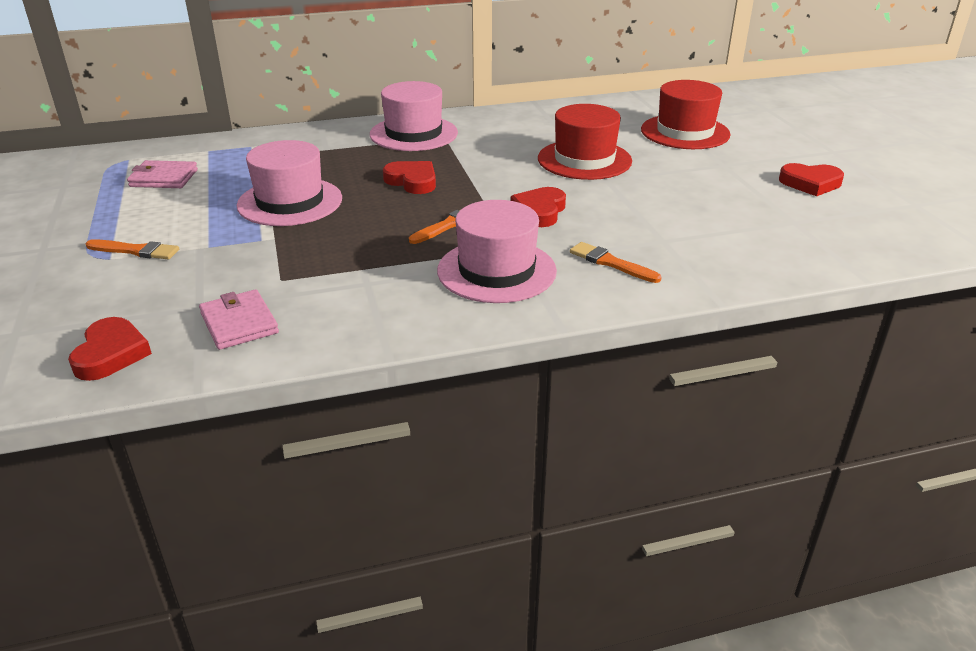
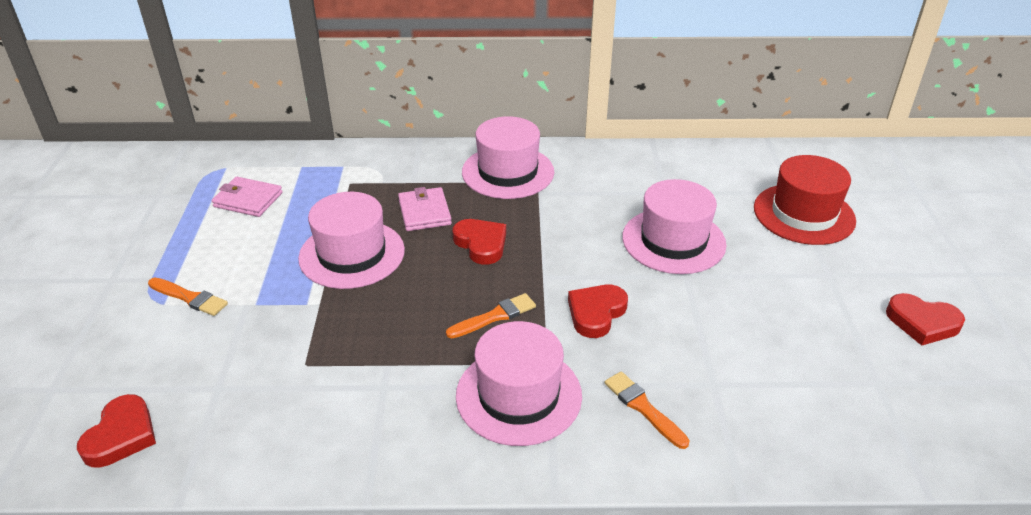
camera: 15 degrees right, 5 degrees up
(239, 323) = (246, 419): pink wallet -> pink wallet (424, 212)
(584, 160) = (673, 241): red hat -> pink hat

